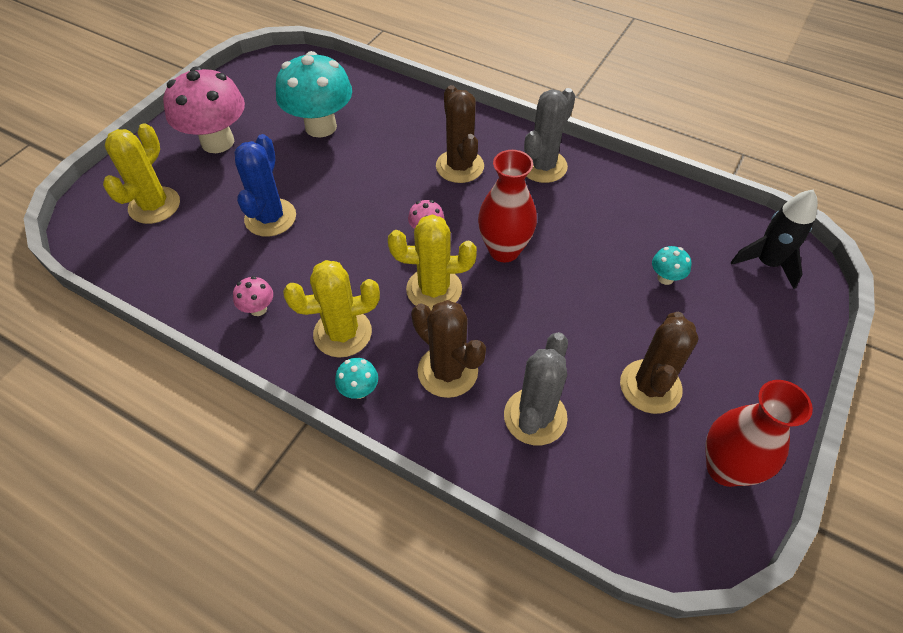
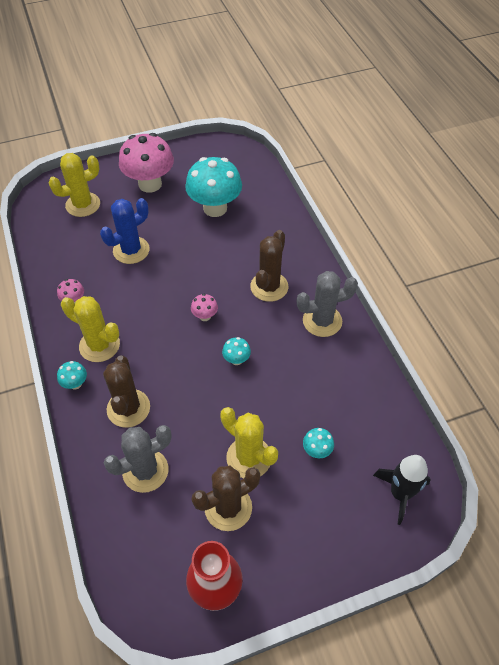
camera: 40 degrees right, 0 degrees up
(434, 289) = (171, 355): yellow cactus -> yellow cactus (249, 458)
(504, 250) = (236, 360): red vase -> turquoise mushroom

